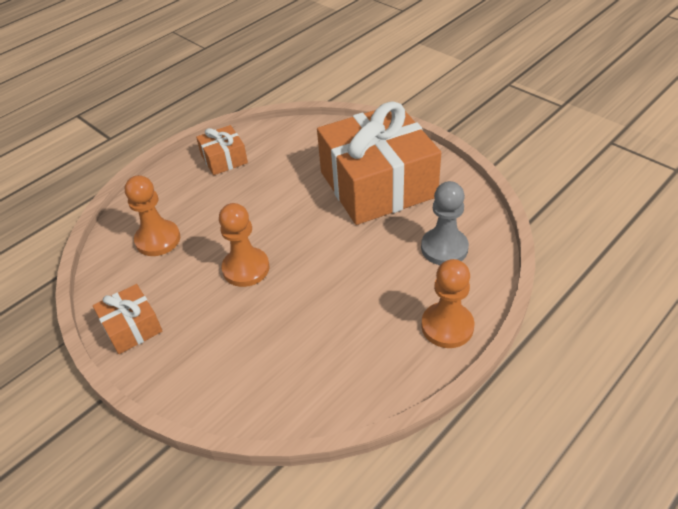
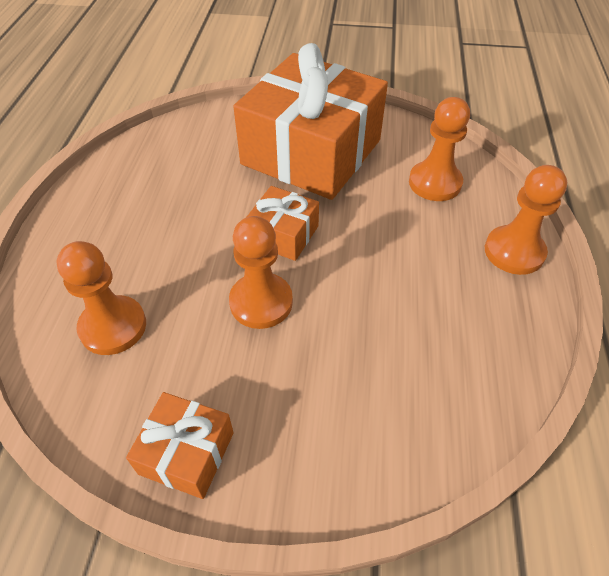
camera: 40 degrees left, 5 degrees up
(224, 159) = (109, 196): orange gift -> orange gift (283, 234)
(444, 248) = (435, 183): grey pawn -> orange pawn

